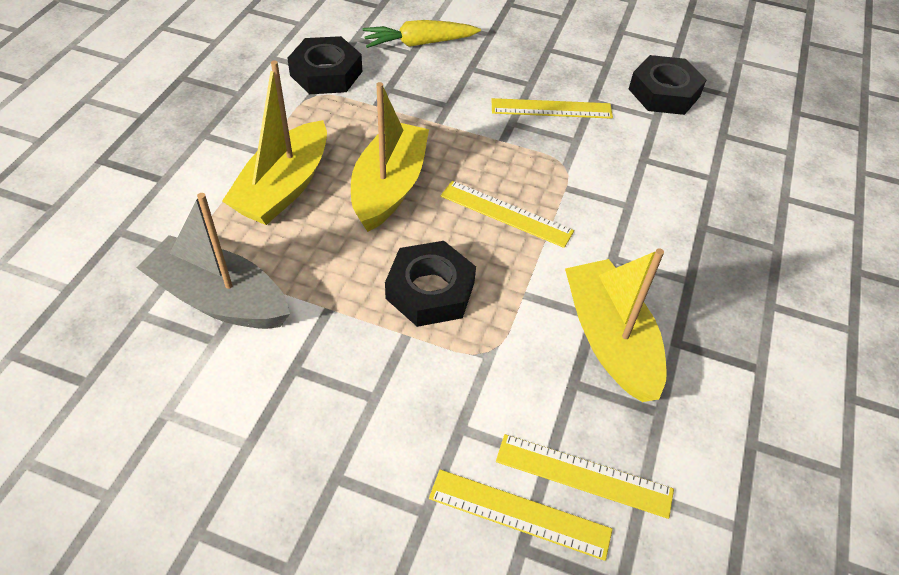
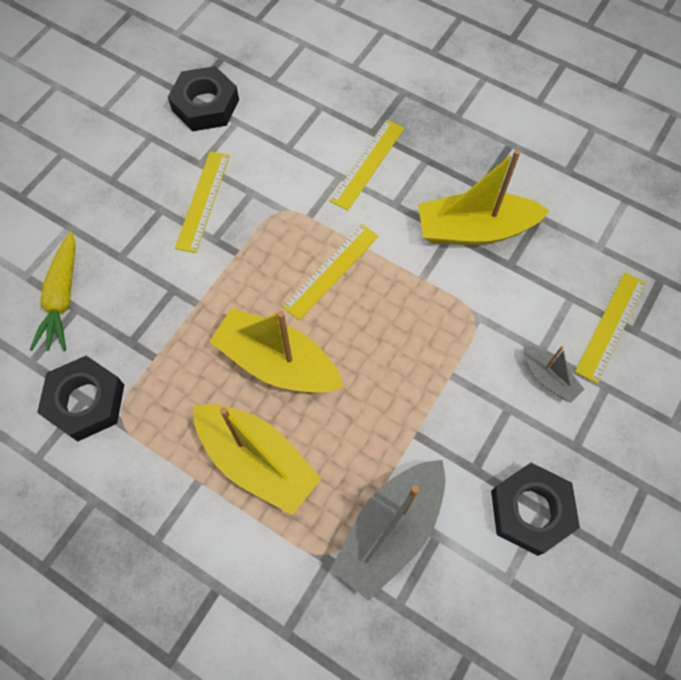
camera: 75 degrees left, 15 degrees up
(424, 439) = (548, 378): none -> grey boat
(430, 290) = (408, 348): black nut -> black nut (531, 510)
(583, 476) = (585, 279): yellow ruler -> yellow ruler (368, 164)

